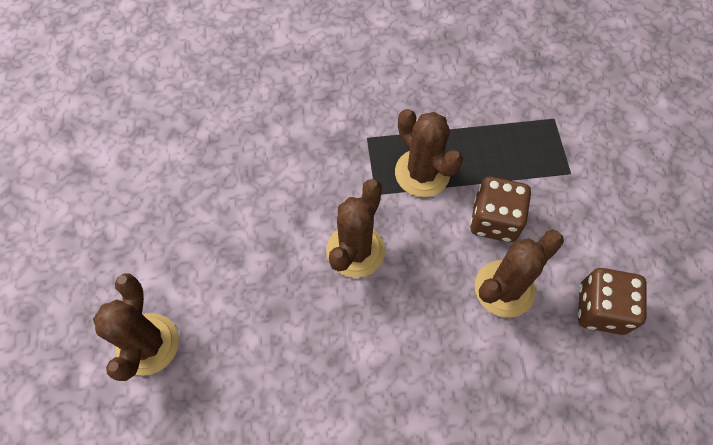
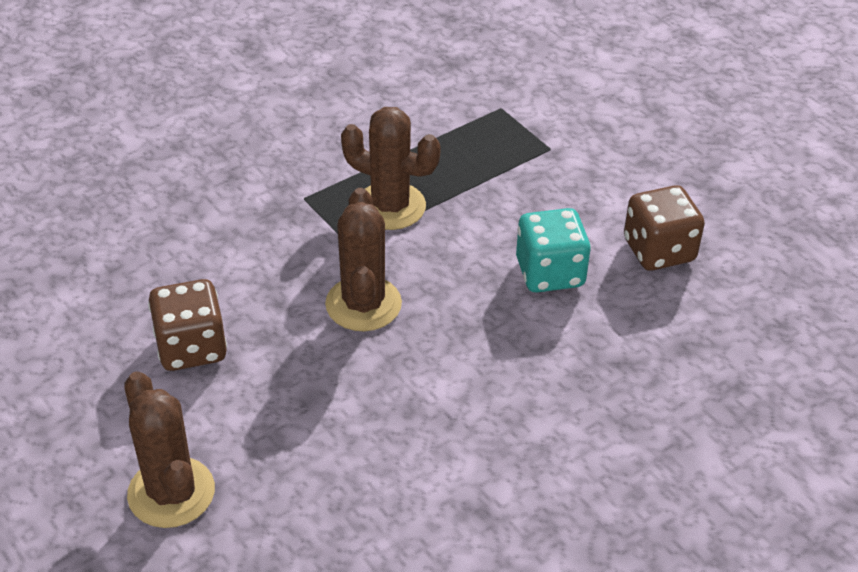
camera: 30 degrees left, 20 degrees down
(494, 220) = (499, 218): brown dice -> brown dice (191, 347)
(504, 288) = (550, 273): brown cactus -> turquoise dice

